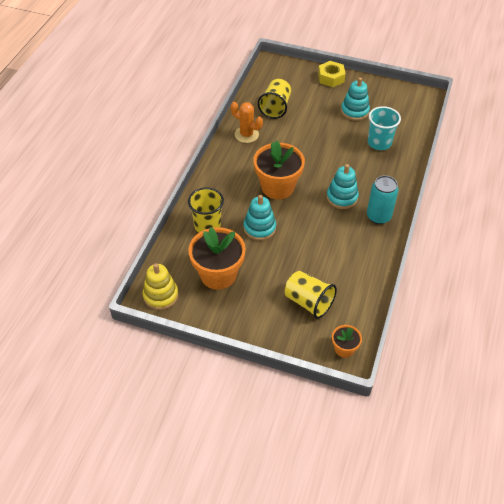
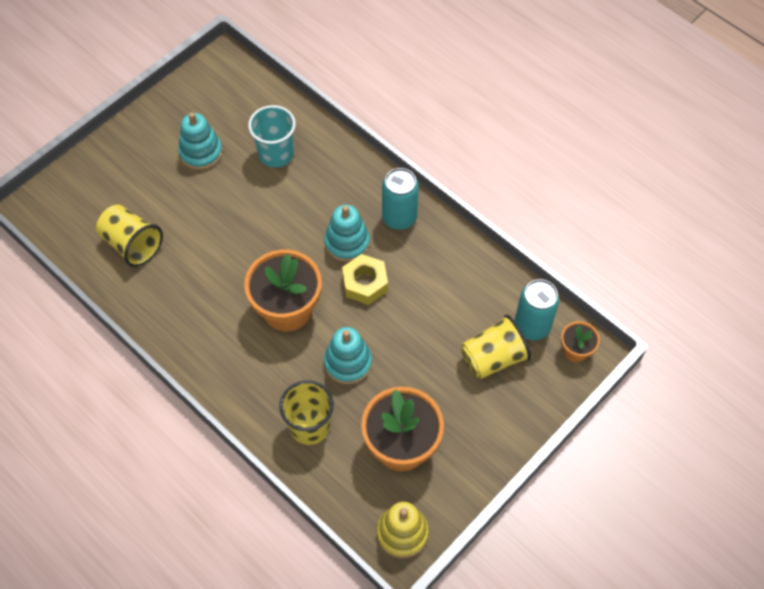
camera: 65 degrees left, 10 degrees up
(246, 135) = (164, 305): orange cactus -> none
(331, 78) = (116, 148): yellow nut -> yellow nut (365, 283)
(346, 316) = (532, 326): none -> turquoise can

